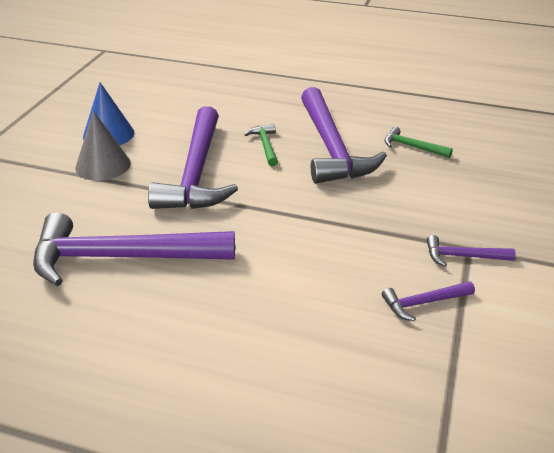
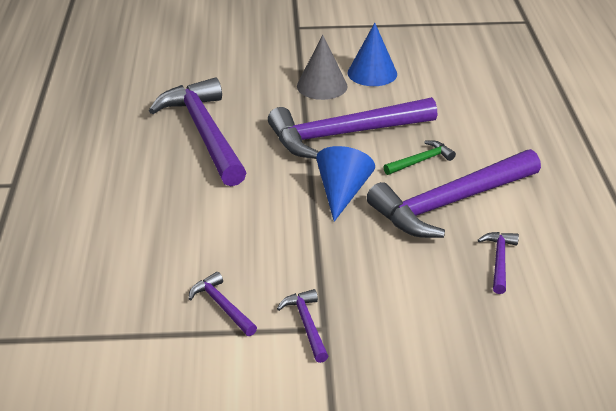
camera: 70 degrees right, 0 degrees up
(286, 195) = (342, 193): none -> blue cone
(412, 147) = (499, 261): green hammer -> purple hammer

